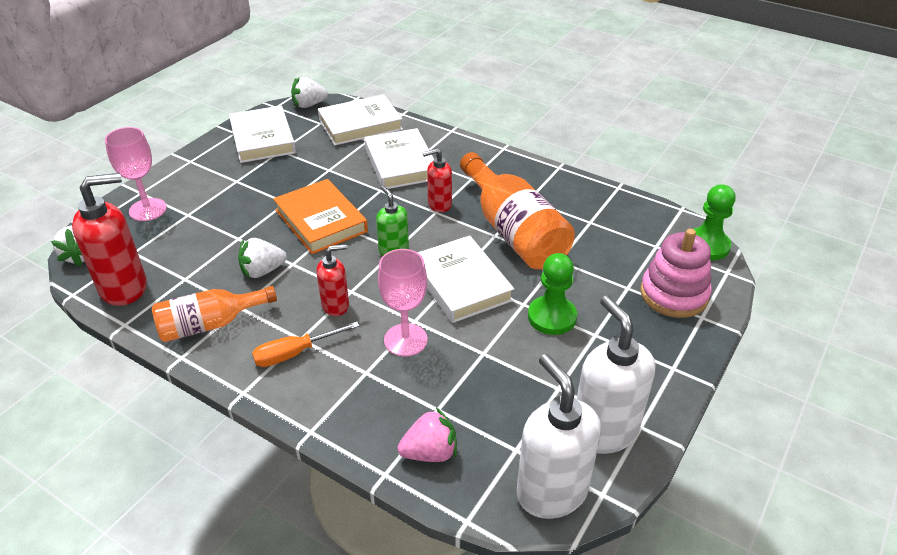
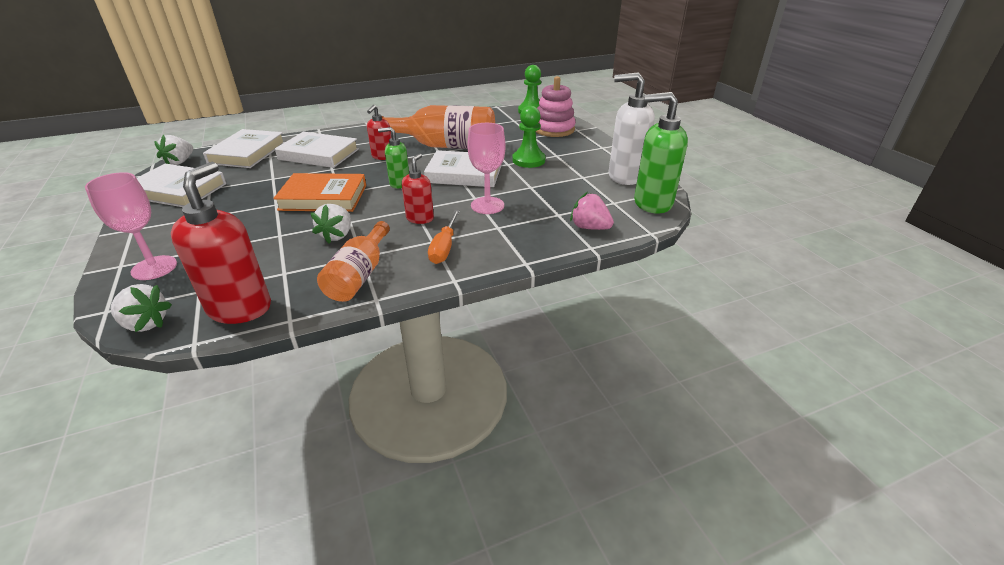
camera: 55 degrees left, 5 degrees down
(430, 452) = (589, 227): pink strawberry -> pink strawberry turned 75 degrees counterclockwise
(551, 492) = (652, 203): white soap dispenser -> green soap dispenser

